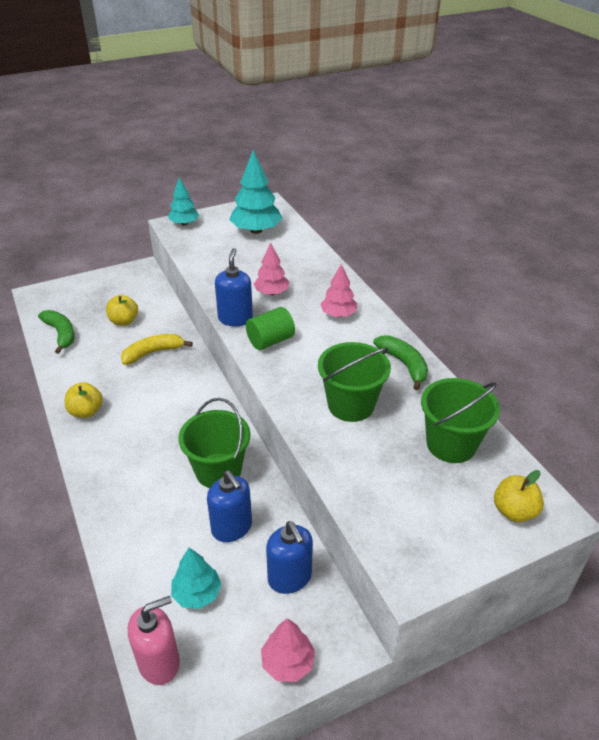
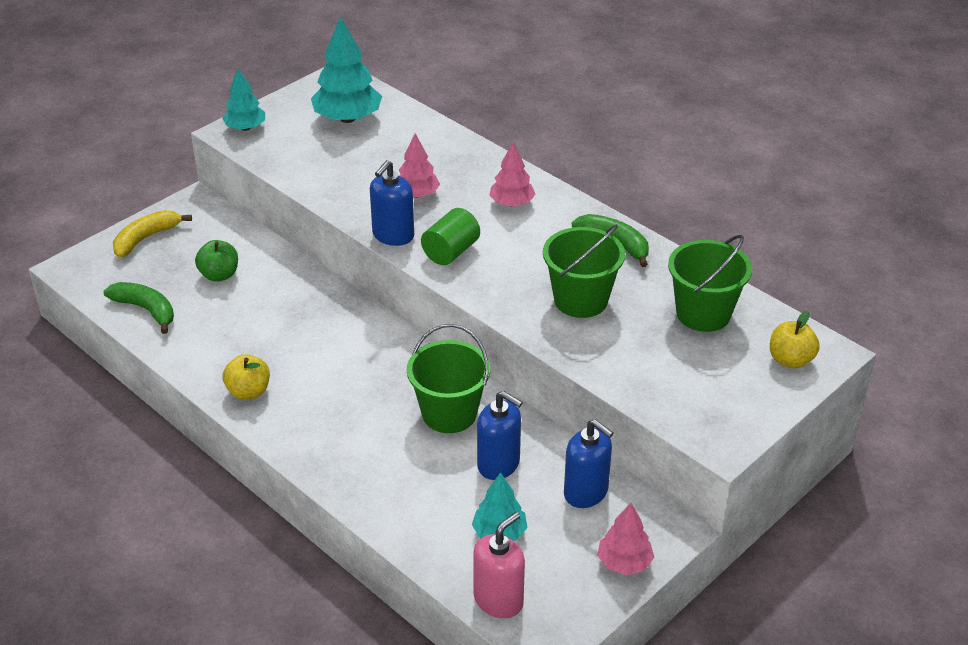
camera: 20 degrees left, 0 degrees up
(124, 321) = (219, 275): yellow apple -> green apple
(153, 353) = (285, 304): yellow banana -> yellow banana (146, 238)
(235, 318) = (393, 235): blue soap dispenser -> blue soap dispenser turned 135 degrees counterclockwise

